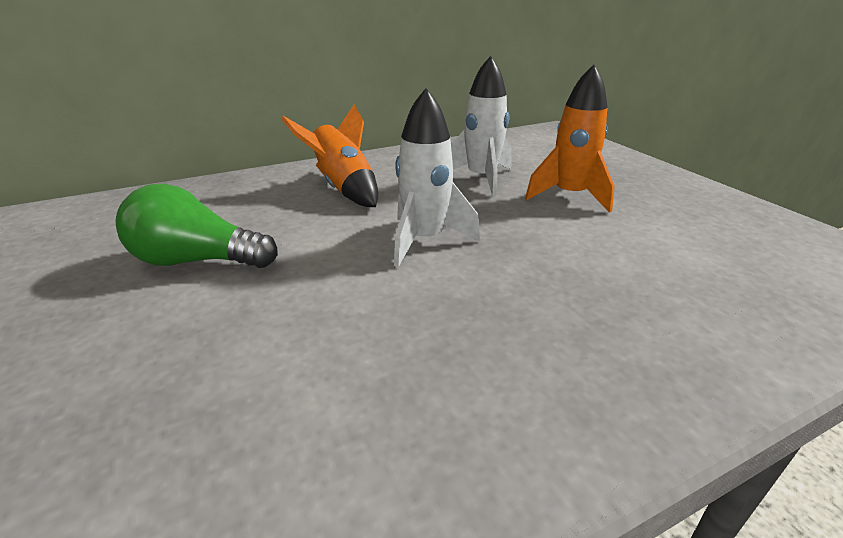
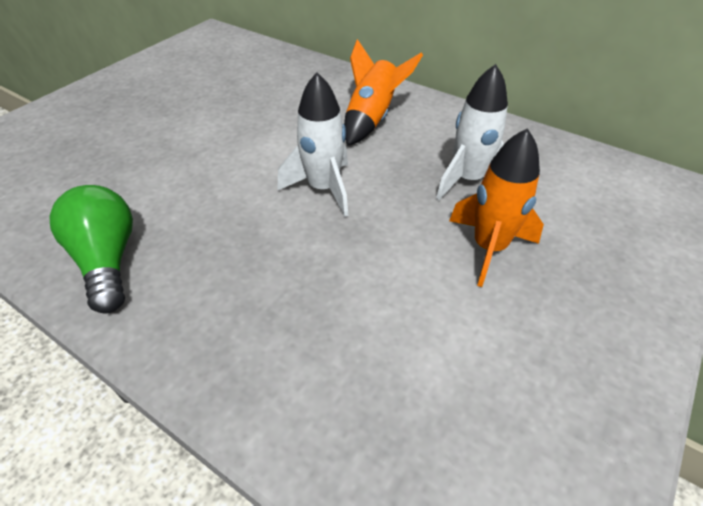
camera: 60 degrees right, 15 degrees up
(197, 261) = (230, 114): green light bulb -> green light bulb (108, 260)

